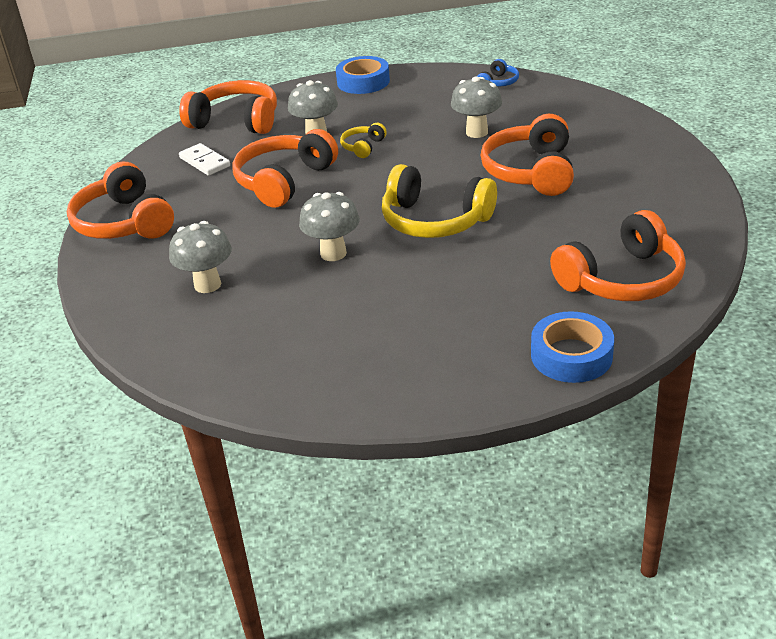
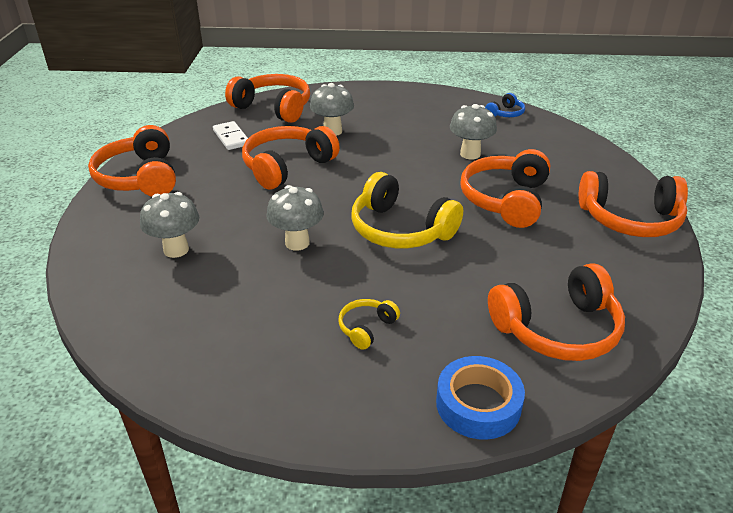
camera: 10 degrees right, 0 degrees up
(363, 82) = (391, 93): blue tape -> none
(363, 147) = (367, 149): yellow headphones -> yellow headphones (366, 328)
(660, 167) = (630, 219): none -> orange headphones

